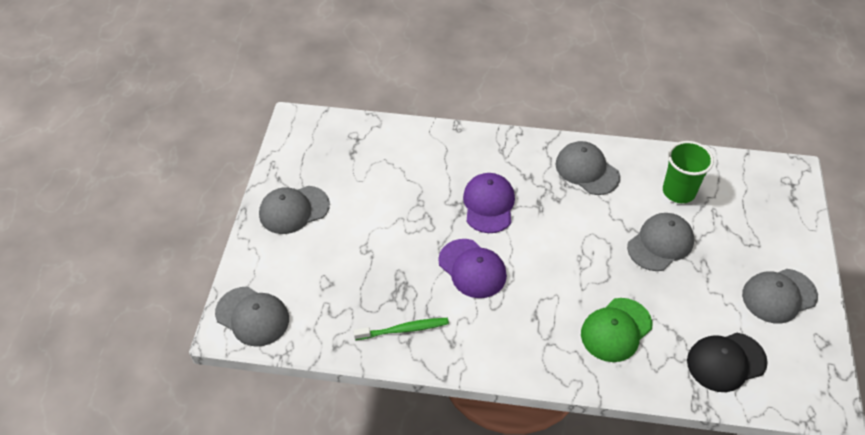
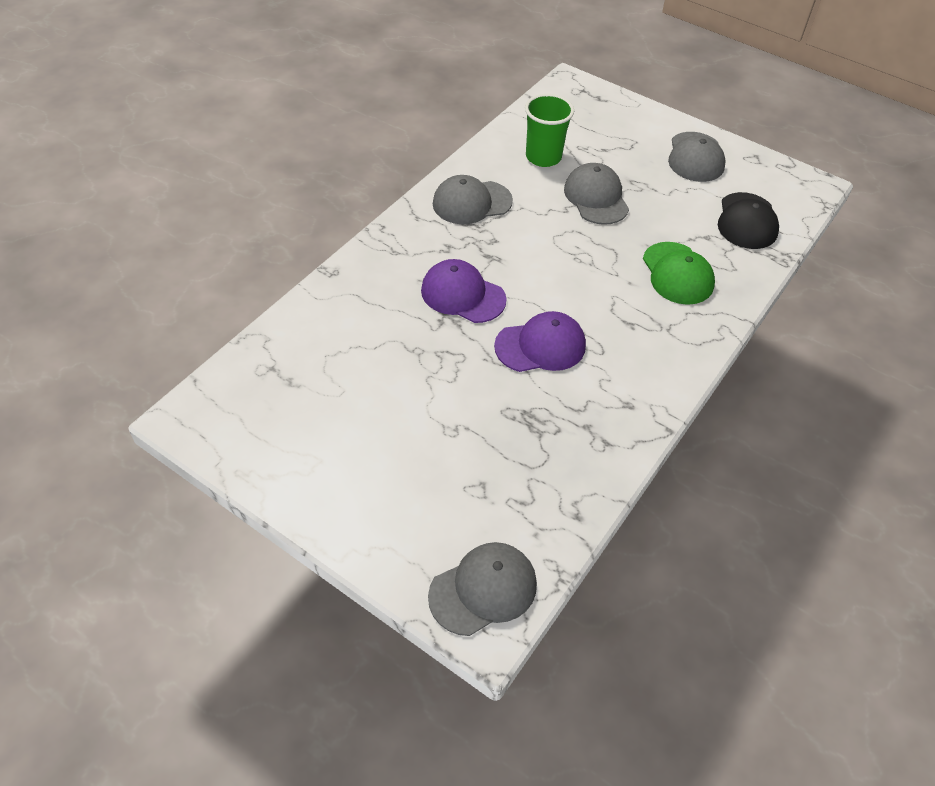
camera: 65 degrees left, 0 degrees up
(294, 210) = (339, 479): grey cap -> none
(404, 329) = (588, 440): green toothbrush -> none

